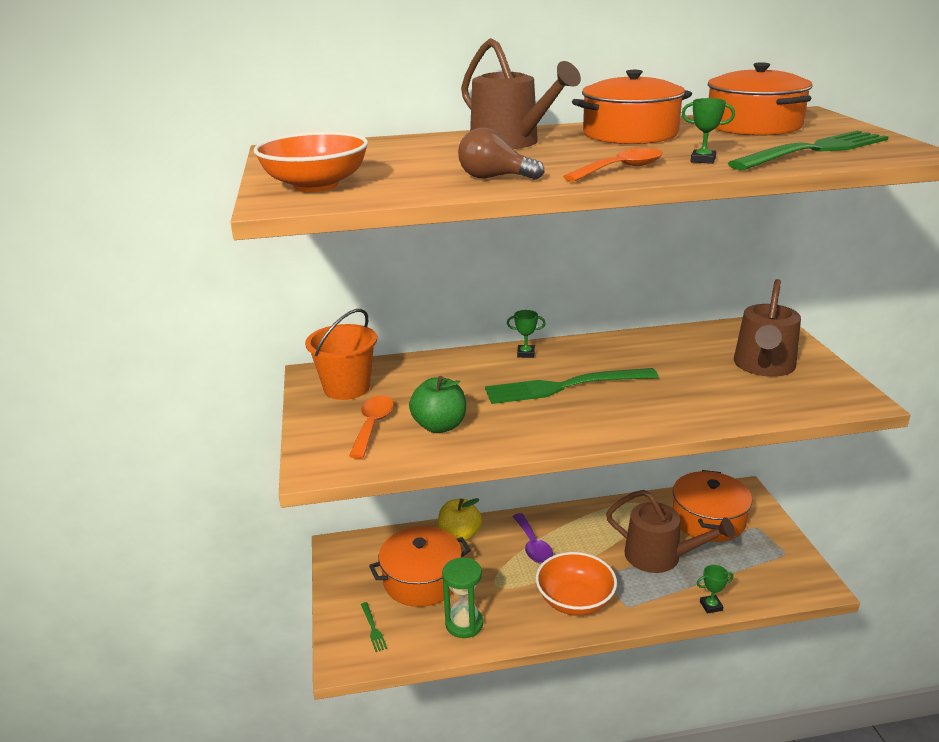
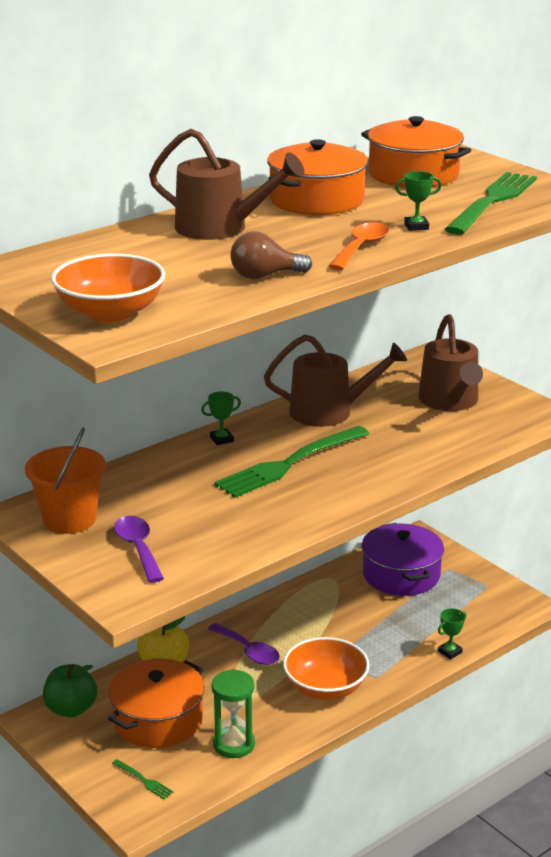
camera: 30 degrees left, 0 degrees up
(373, 425) = (138, 548): orange spoon -> purple spoon
(439, 426) = (205, 531): green apple -> green apple (71, 709)
(659, 556) = (377, 623): brown watering can -> brown watering can (329, 411)
(708, 519) = (401, 575): orange pot -> purple pot

